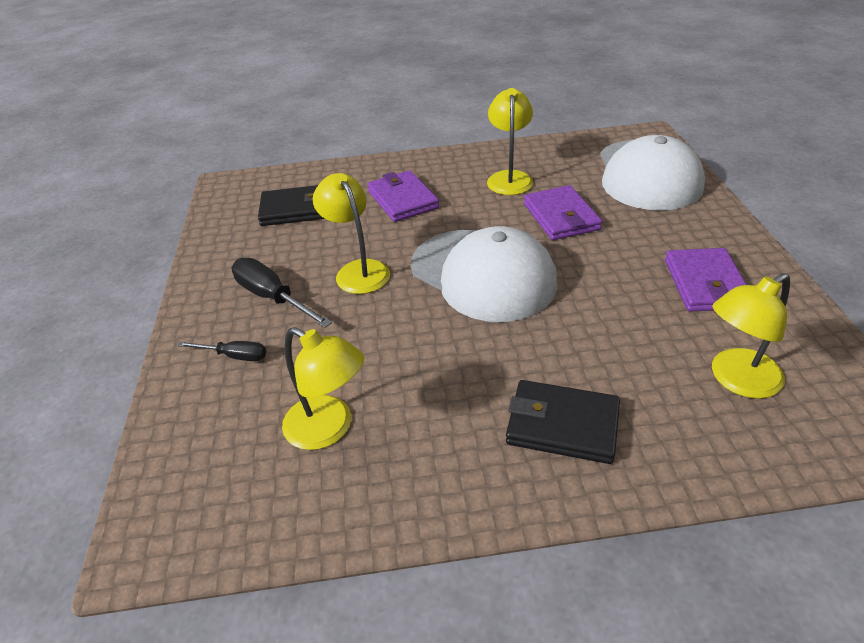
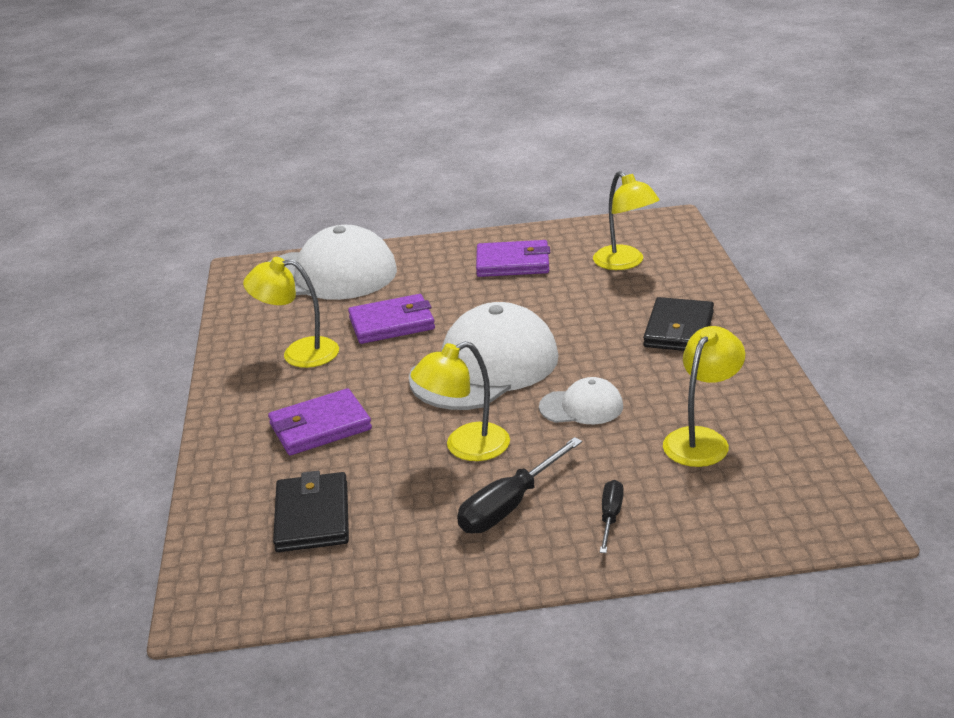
camera: 90 degrees left, 10 degrees down
(406, 339) = (581, 407): none -> white cap

